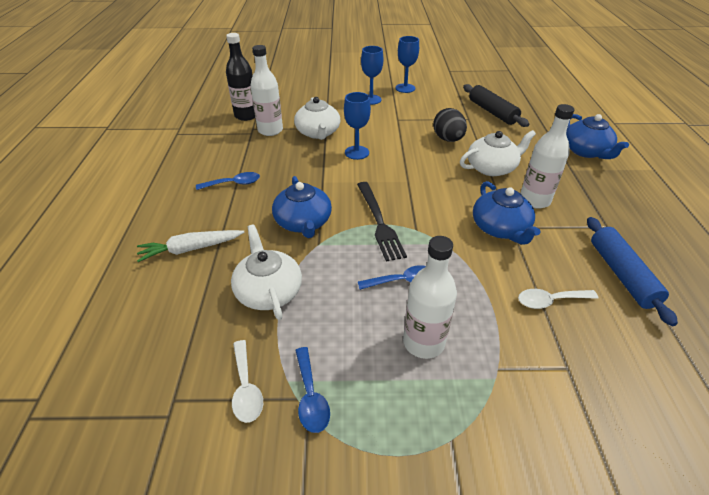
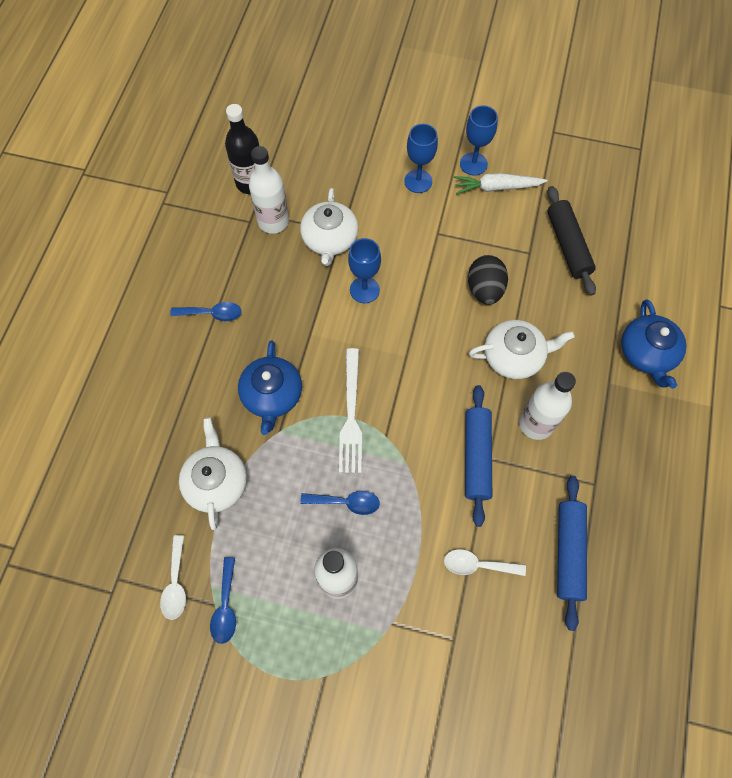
camera: 15 degrees right, 25 degrees up
(191, 249) = (153, 406): white carrot -> white carrot (497, 187)
(379, 222) = (351, 415): black fork -> white fork
(500, 228) = (476, 457): blue teapot -> blue rolling pin

